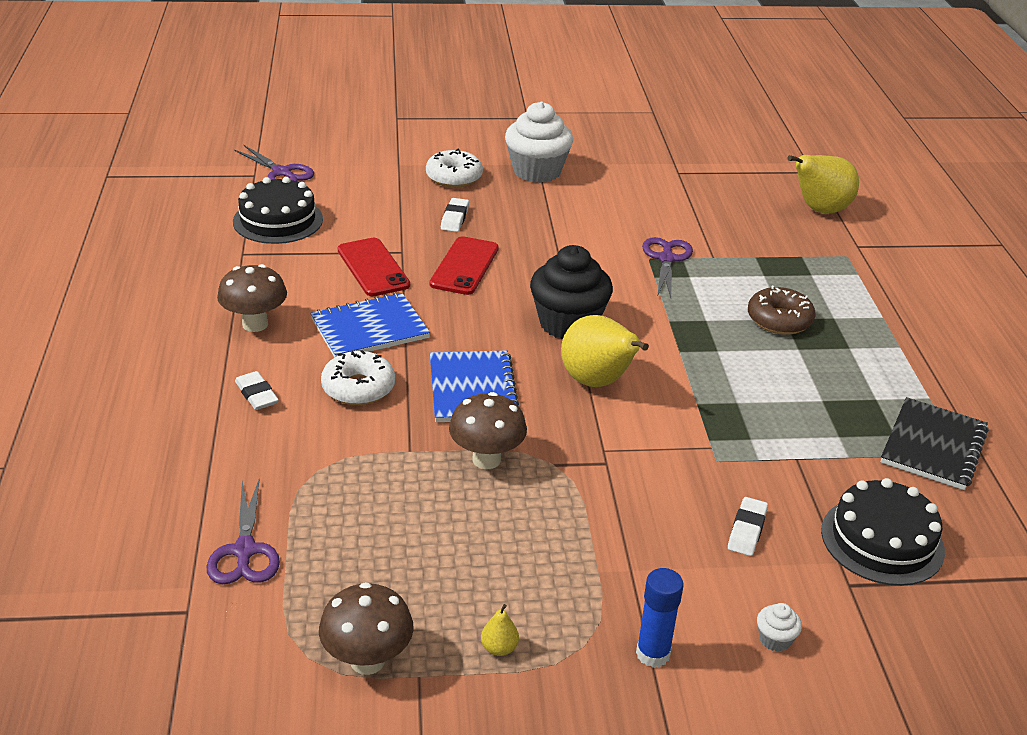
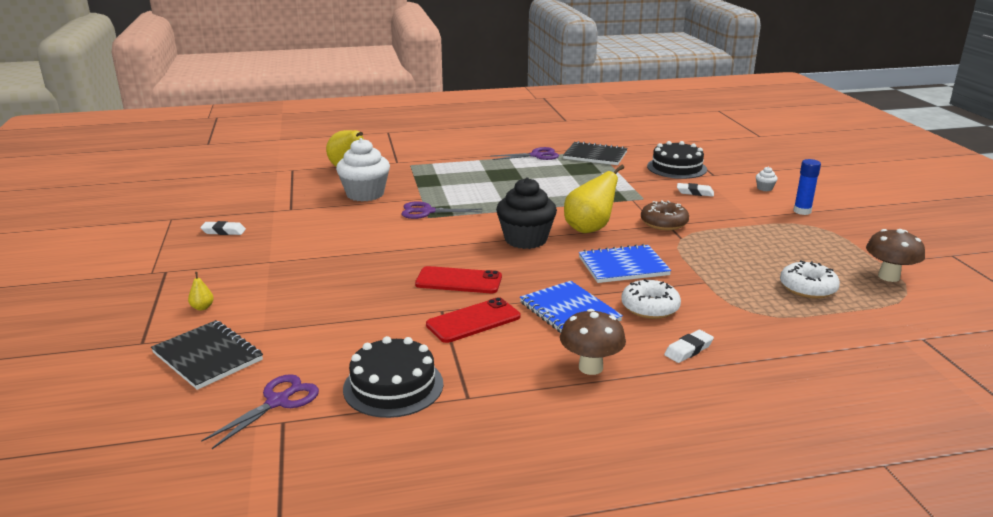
camera: 95 degrees left, 10 degrees down
(244, 551) = (853, 326): purple scissors -> purple scissors (536, 155)
(362, 143) = (207, 356): none -> black notebook
(454, 177) = (295, 298): white donut -> white donut (807, 288)
(455, 218) = (377, 291): white eraser -> white eraser (223, 231)
(486, 459) = (693, 257): brown mushroom -> none
(499, 648) = (839, 244): yellow pear -> yellow pear (202, 307)
(537, 171) = (285, 261): white cupcake -> white cupcake (365, 194)
(779, 320) = (493, 182): brown donut -> brown donut (664, 223)

